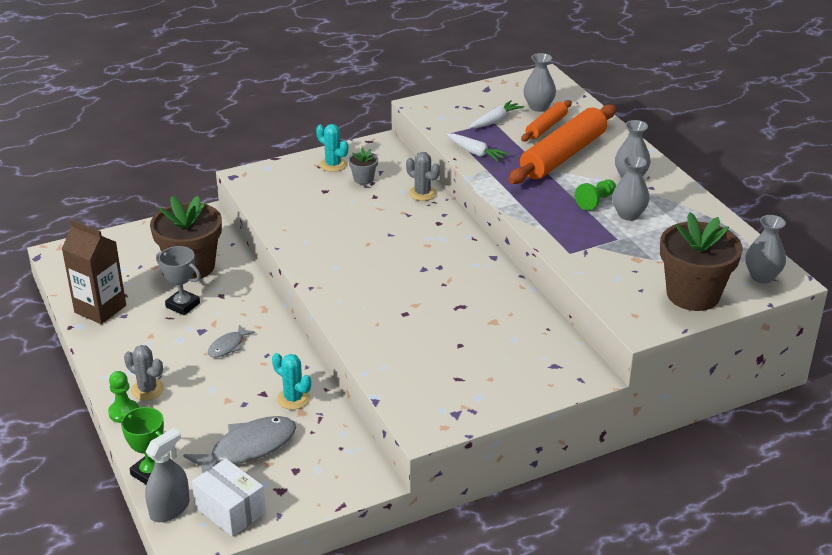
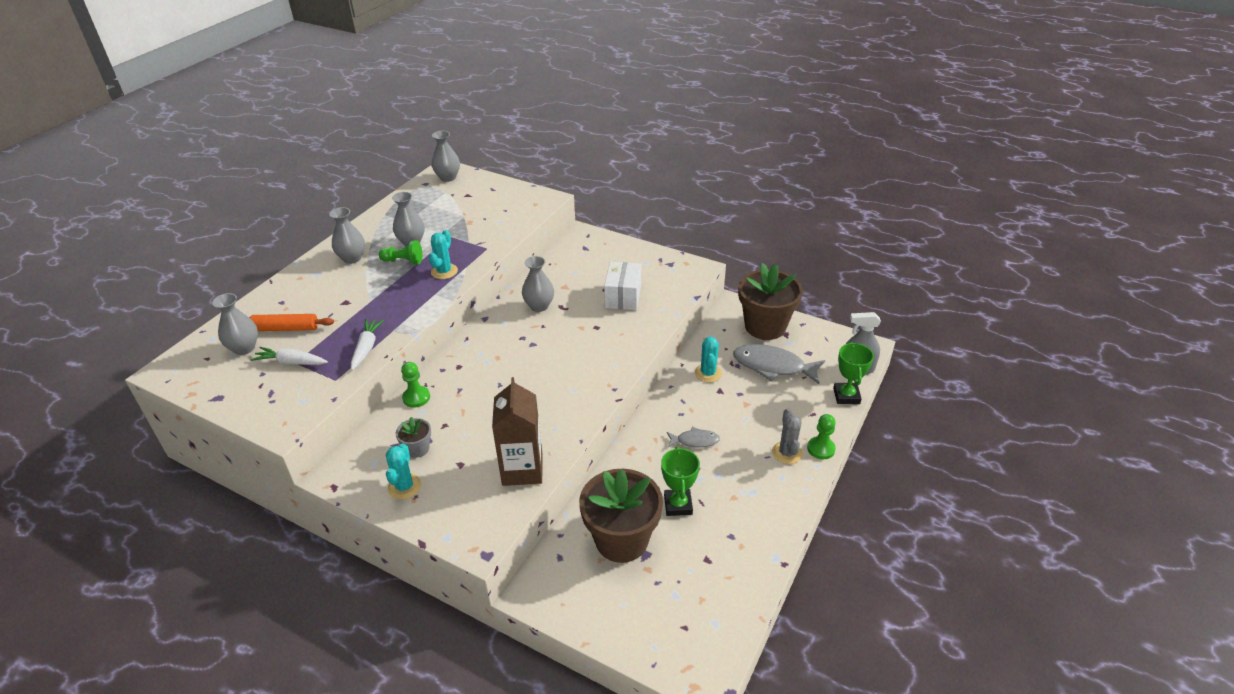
camera: 125 degrees left, 5 degrees up
(100, 309) = (741, 561): brown carton -> brown carton (522, 469)
(183, 305) = (678, 505): grey trophy -> green trophy
(230, 510) = (824, 344): white box -> white box (623, 296)
(422, 193) = (416, 397): grey cactus -> green pawn
(477, 293) = (539, 306): none -> grey vase
(552, 217) = (444, 271): none -> turquoise cactus
(563, 155) = (337, 300): orange rolling pin -> none
(693, 295) = (492, 192): brown flower pot -> brown flower pot (765, 326)

